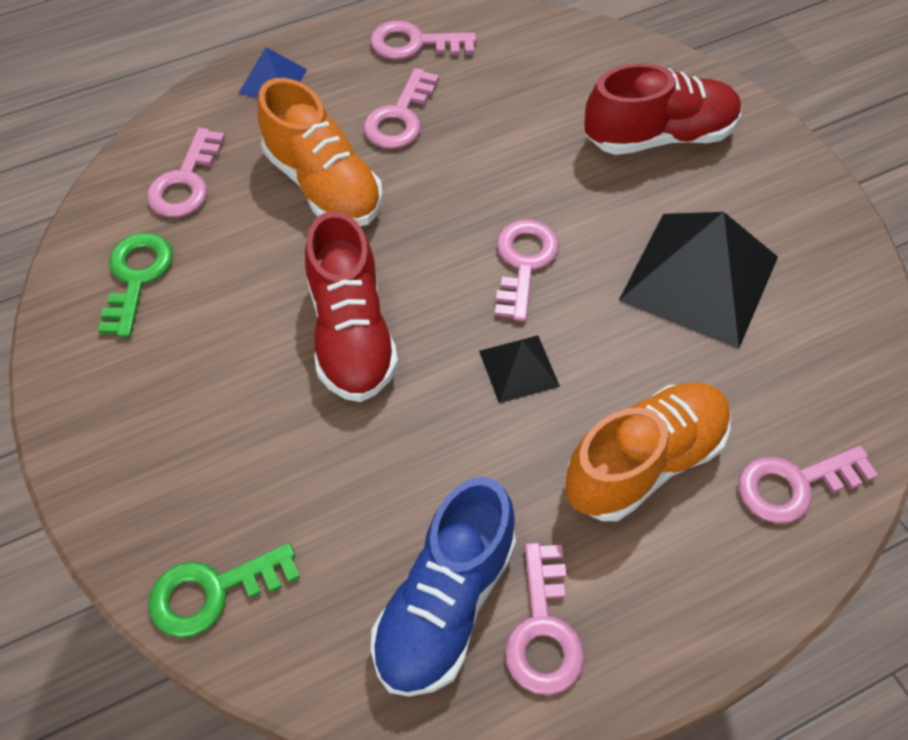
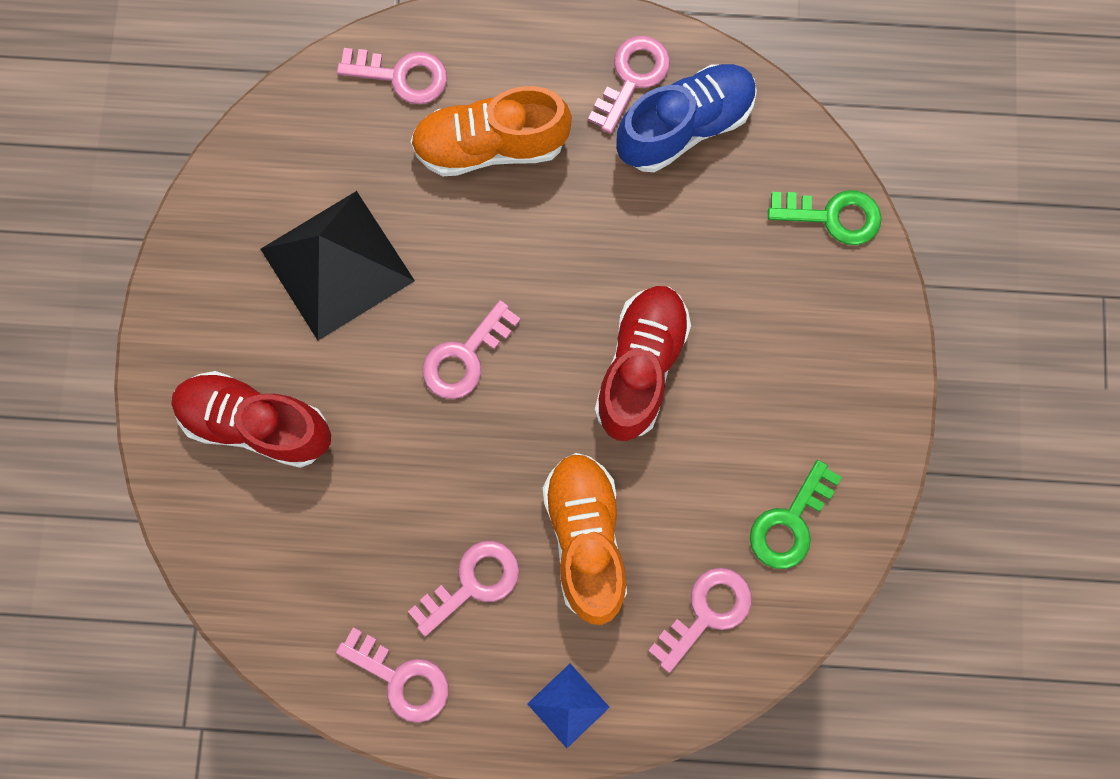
camera: 150 degrees left, 20 degrees up
(519, 368) = (530, 265): black pyramid -> none

